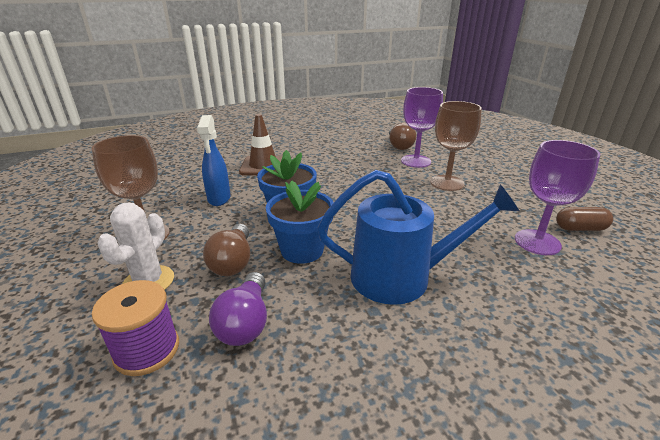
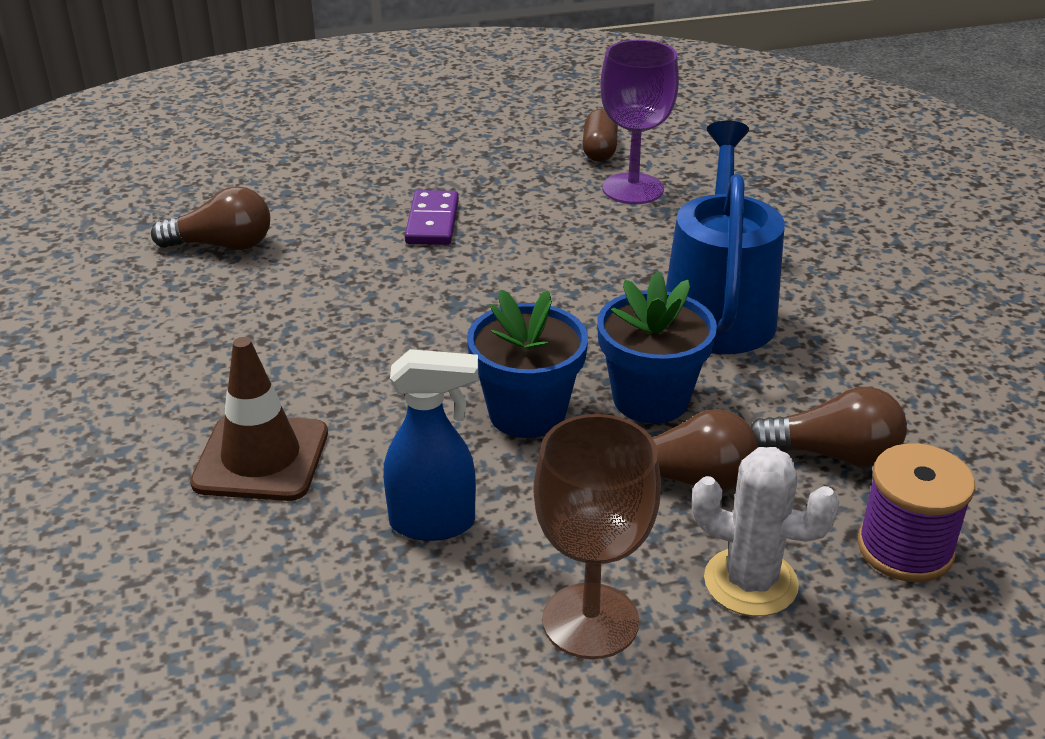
camera: 85 degrees left, 5 degrees up
(245, 322) = (833, 454): purple light bulb -> brown light bulb
(416, 161) = (320, 238): purple goblet -> none
(447, 183) = (432, 222): brown goblet -> purple domino

